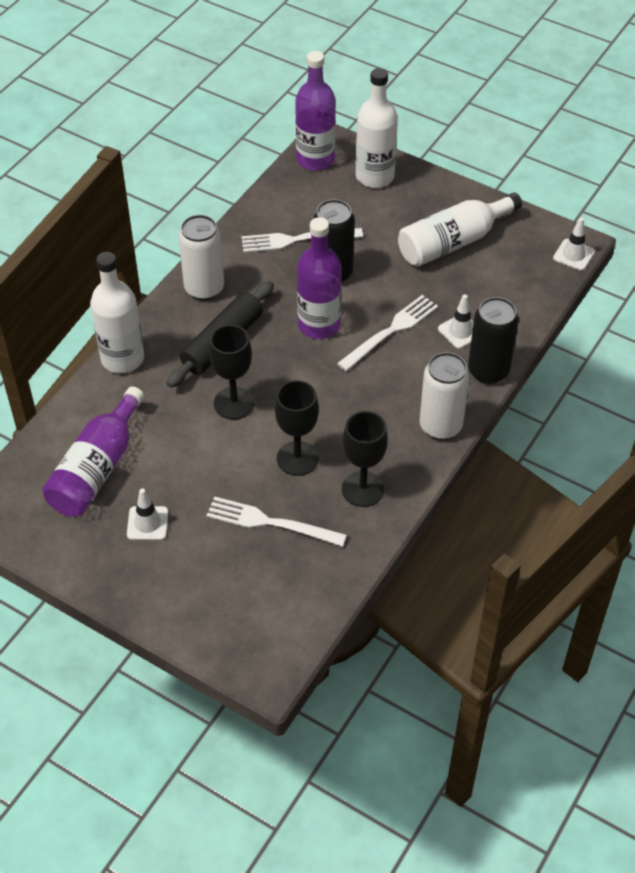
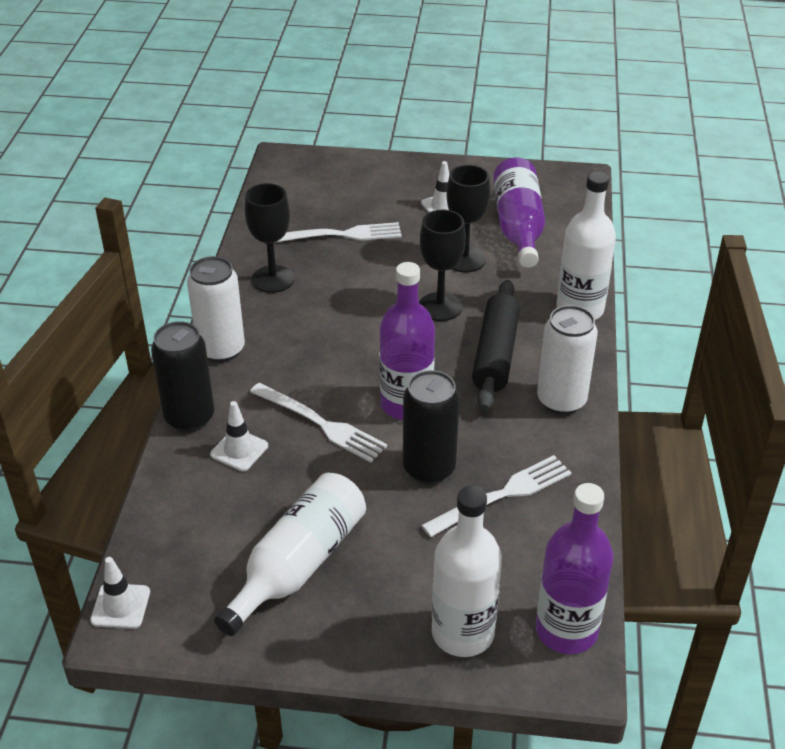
camera: 155 degrees right, 10 degrees down
(297, 458) = (348, 283): black goblet -> black goblet (464, 259)
(391, 331) = (321, 424): white fork -> white fork turned 75 degrees counterclockwise

